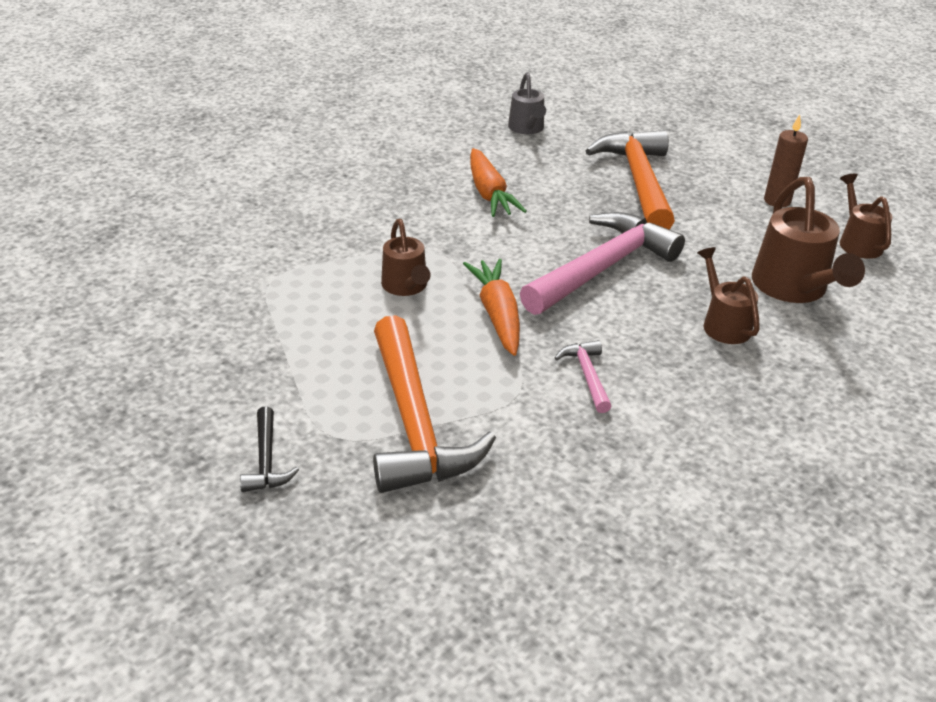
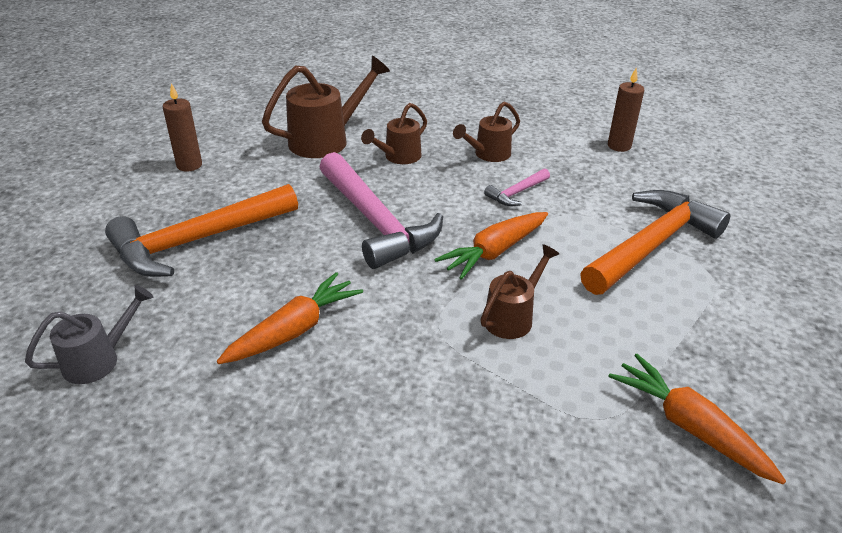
camera: 120 degrees left, 0 degrees up
(220, 312) = (689, 426): none -> orange carrot
(266, 460) = (771, 294): black hammer -> none
(602, 268) = (375, 221): pink hammer -> pink hammer turned 135 degrees counterclockwise
(640, 533) = (619, 146): none -> brown candle
(858, 242) = (235, 126): brown watering can -> brown watering can (488, 154)

